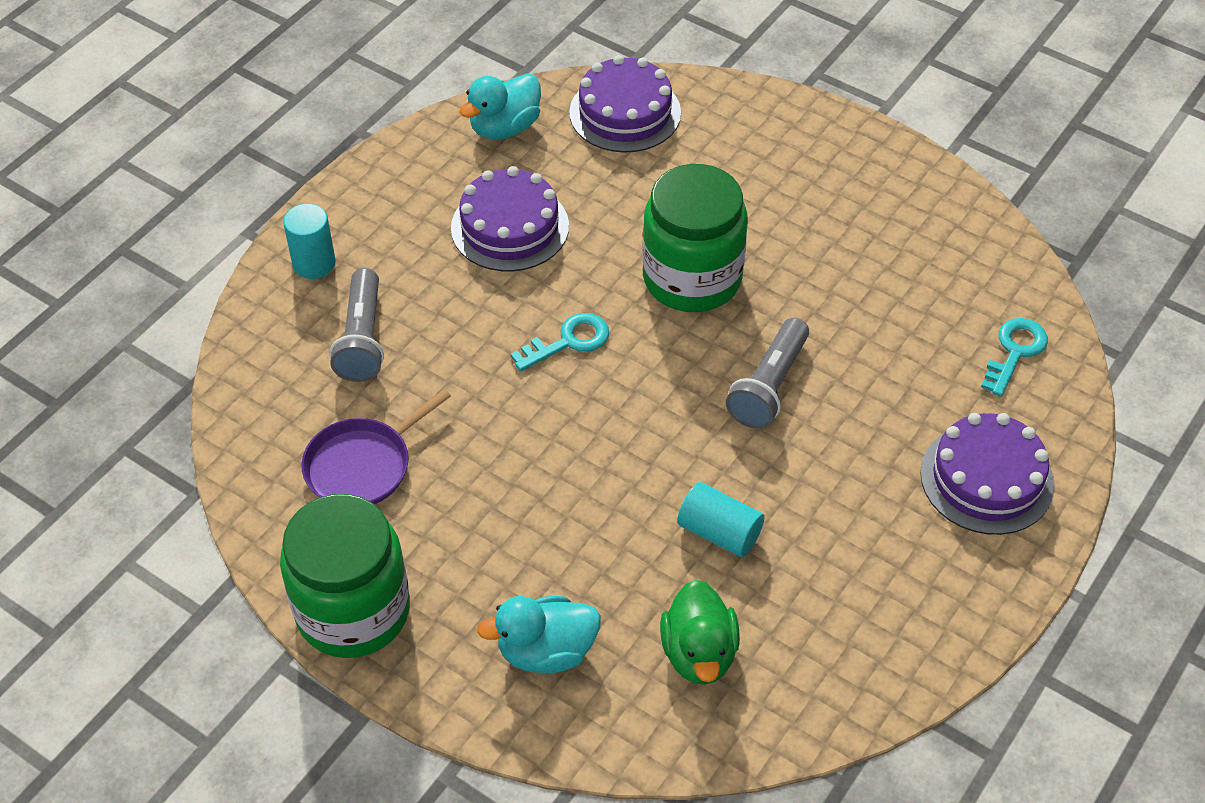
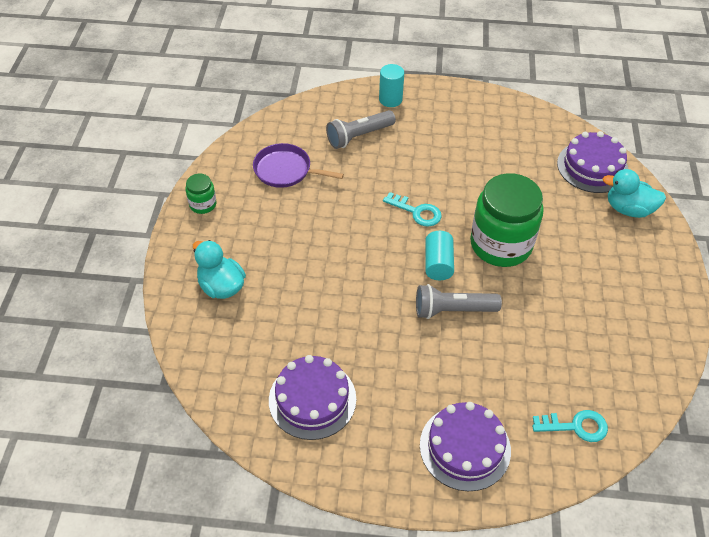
camera: 60 degrees right, 0 degrees up
(353, 611) = (203, 204): green jar -> green jar, size x0.45
(505, 127) = (536, 125): turquoise duck -> turquoise duck (628, 209)
(510, 227) = (472, 157): purple cake -> purple cake (312, 399)
(699, 653) = (256, 351): green duck -> none
(719, 532) = (338, 328): turquoise cylinder -> turquoise cylinder (438, 264)

